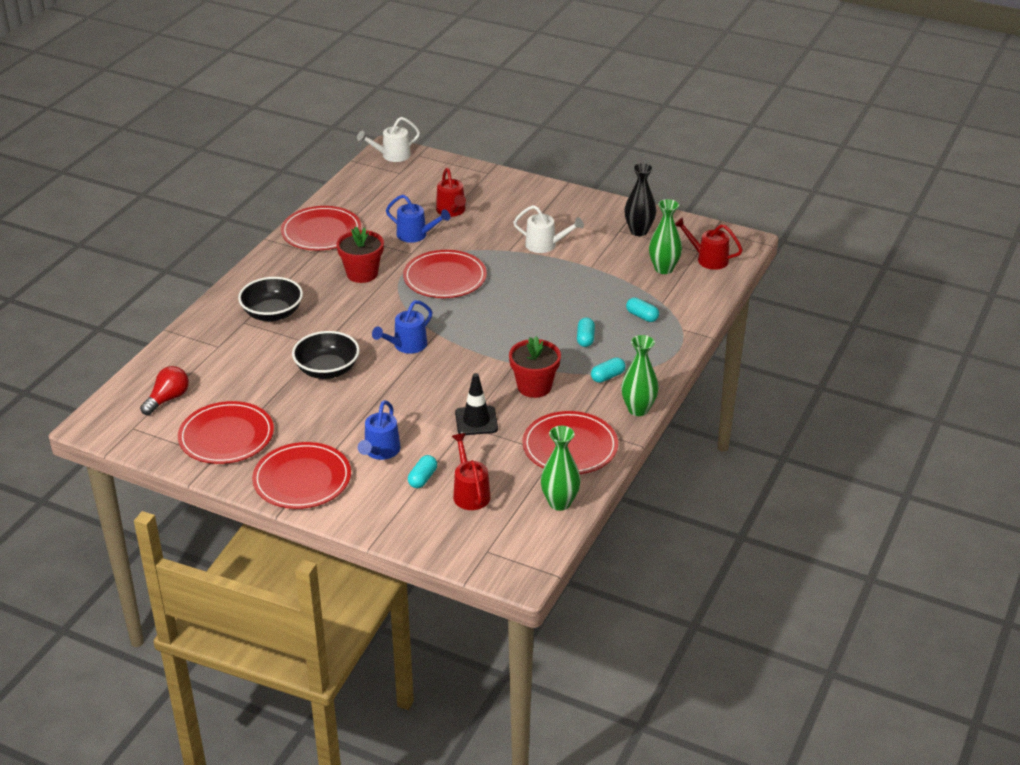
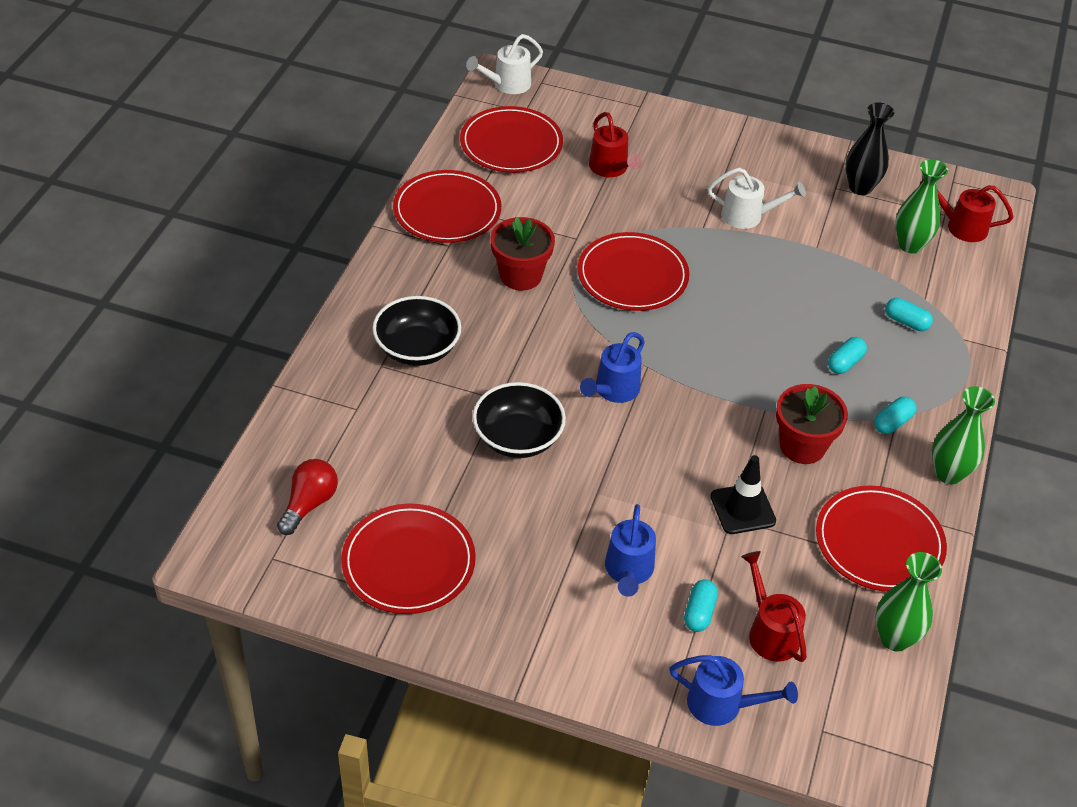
camera: 10 degrees left, 10 degrees up
(302, 479) = (534, 628): red plate -> red plate (511, 144)
(416, 235) = (575, 209): blue watering can -> blue watering can (723, 705)
(585, 339) = (845, 363): turquoise capsule -> turquoise capsule turned 45 degrees clockwise

